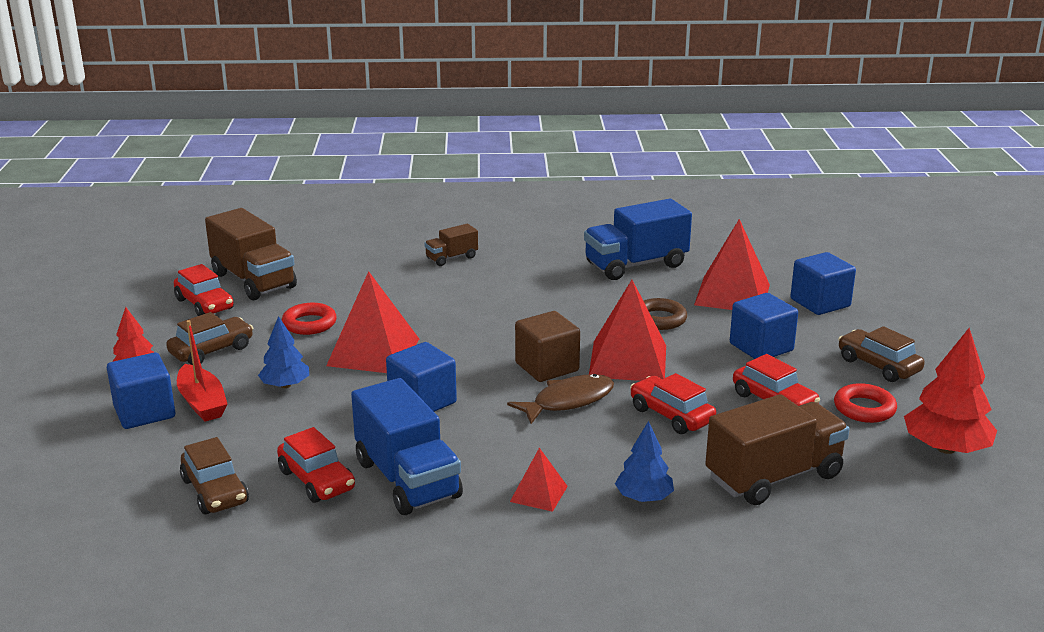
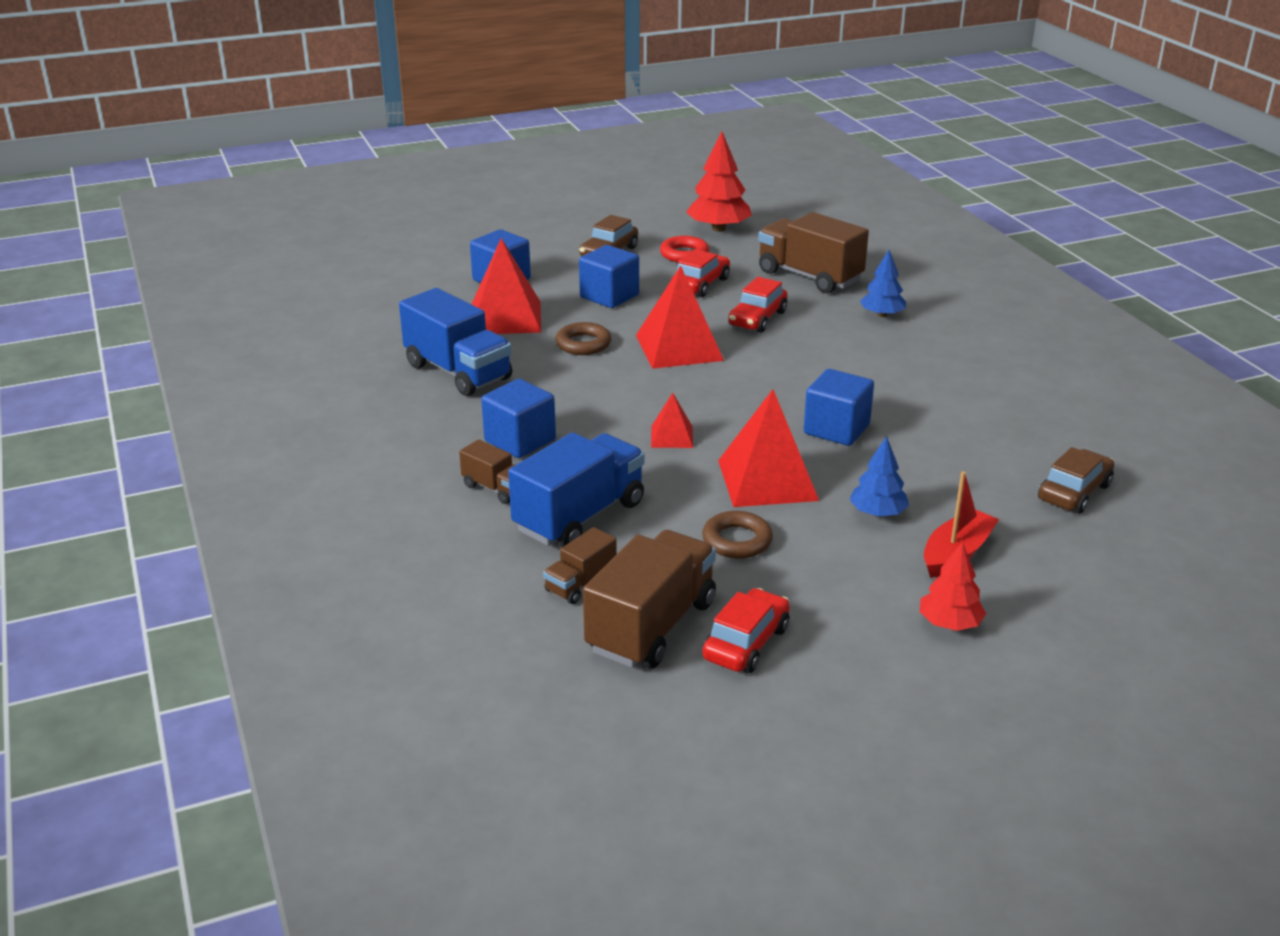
camera: 110 degrees left, 5 degrees up
(144, 412) = (1008, 585): blue cube -> blue cube (520, 440)
(211, 350) = (852, 590): brown car -> none
(309, 324) = (737, 541): red ring -> brown ring
(317, 480) = (1004, 448): red car -> none
(318, 268) = (580, 584): none -> brown truck
(407, 479) = (958, 407): blue truck -> blue truck (579, 516)
(539, 494) = (918, 352): red pyramid -> red pyramid (672, 436)
(547, 367) = (721, 382): brown cube -> none
(568, 401) = (773, 362): brown fish -> none

